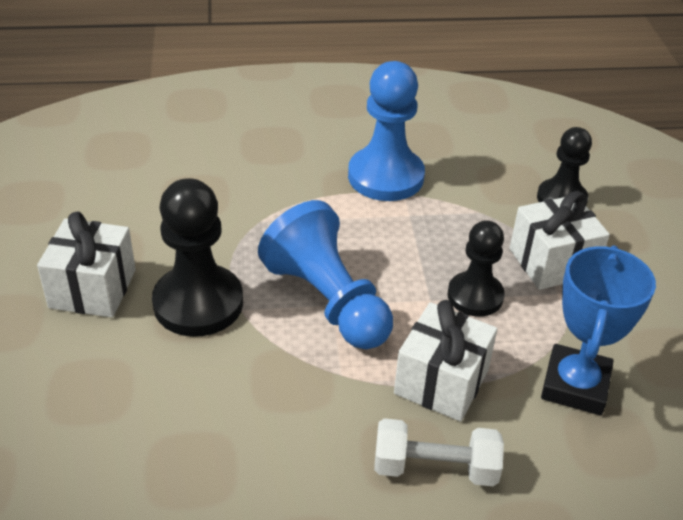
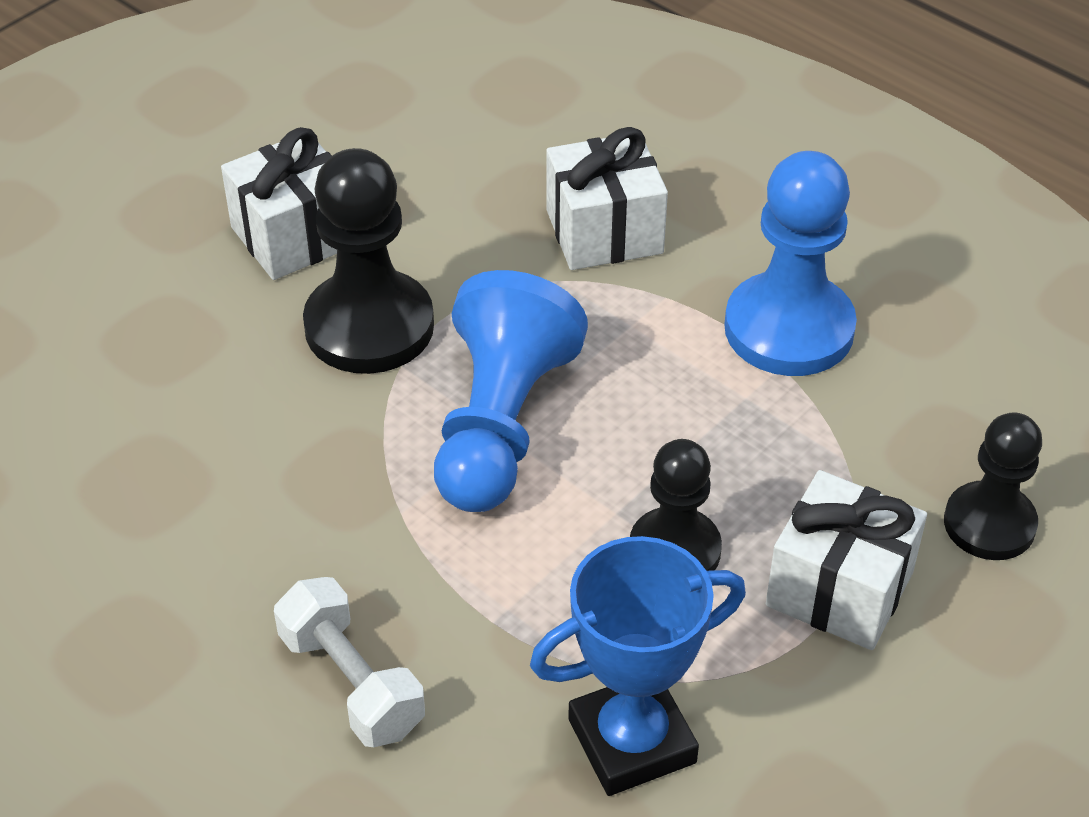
camera: 50 degrees right, 5 degrees up
(441, 382) = (489, 607): white gift -> white gift (604, 231)

